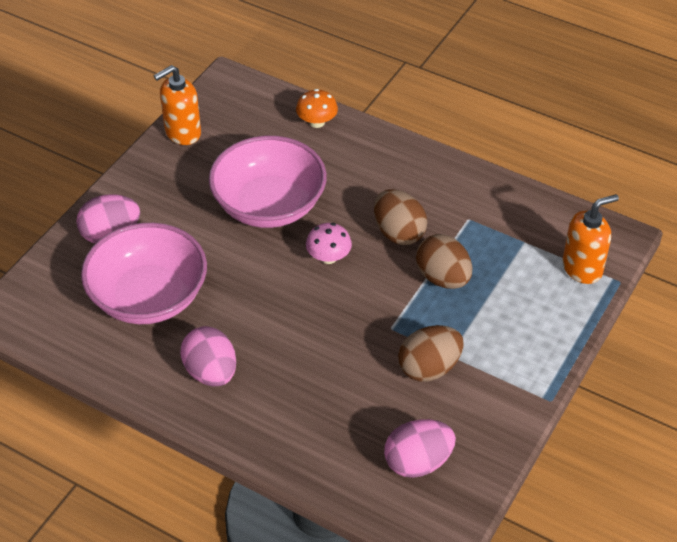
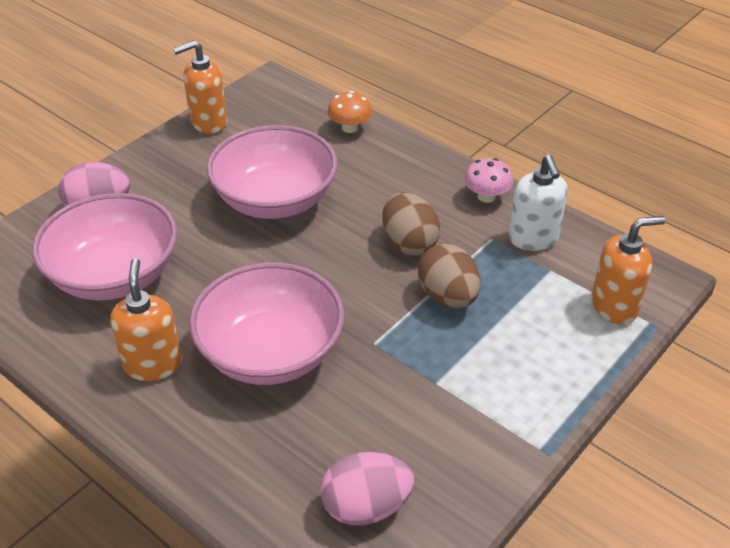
camera: 10 degrees right, 5 degrees down
(211, 372) = (153, 364): pink egg -> orange soap dispenser
(307, 348) = (270, 352): none -> pink bowl
(328, 257) = (324, 259): pink mushroom -> pink mushroom (486, 196)
(429, 368) = (408, 394): brown egg -> none
(504, 214) = (533, 239): none -> white soap dispenser

